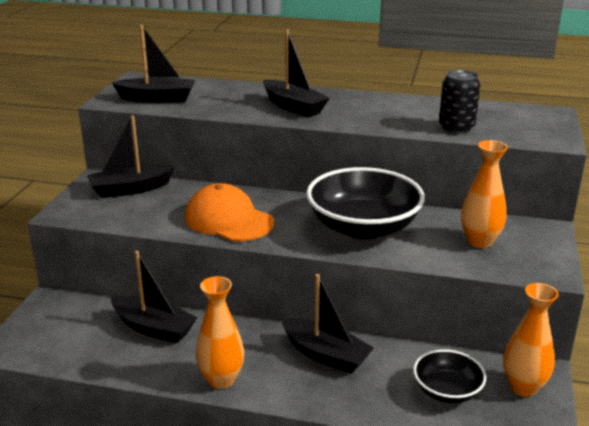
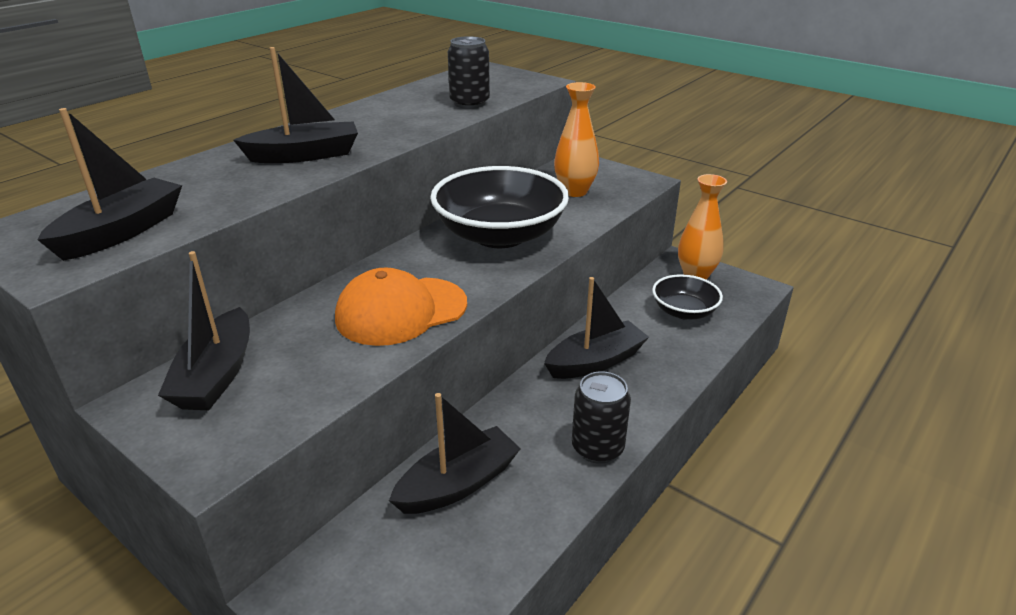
camera: 65 degrees left, 5 degrees up
(221, 379) = (597, 448): orange vase -> black can

